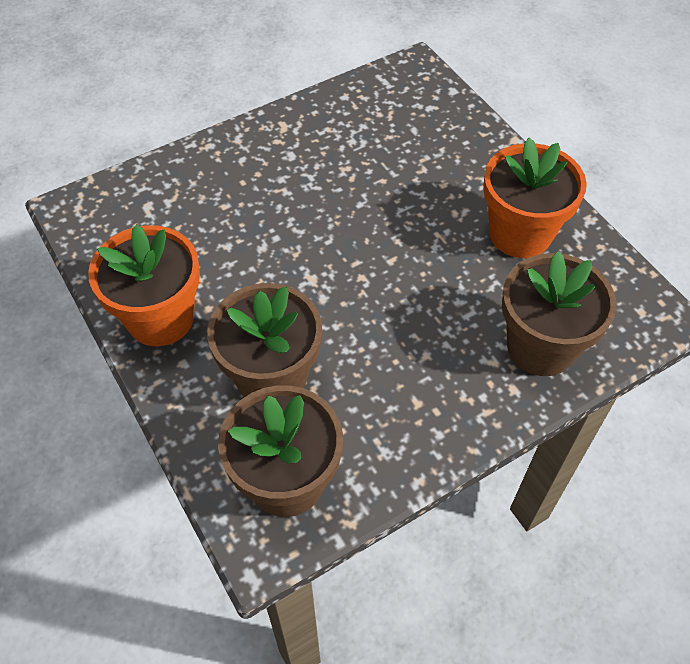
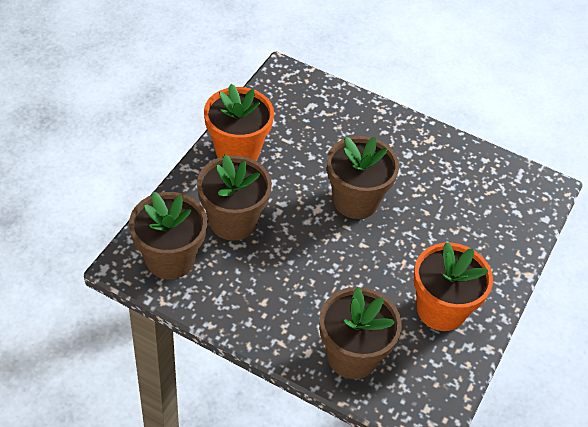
camera: 55 degrees right, 5 degrees down
(324, 235) = (355, 200): none -> brown flower pot

